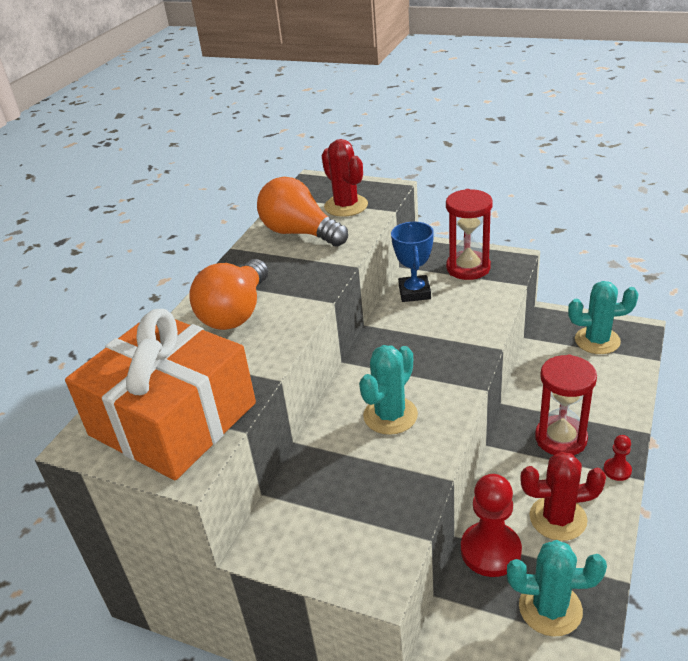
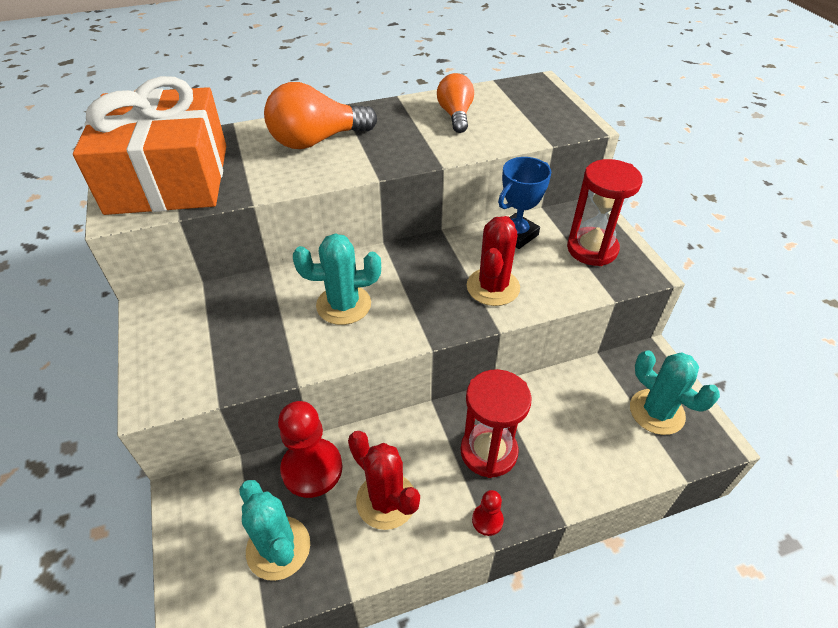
camera: 45 degrees right, 10 degrees up
(300, 233) = (455, 115): orange light bulb -> orange light bulb, size x0.64
(346, 206) = (525, 117): red cactus -> red cactus (493, 287)

